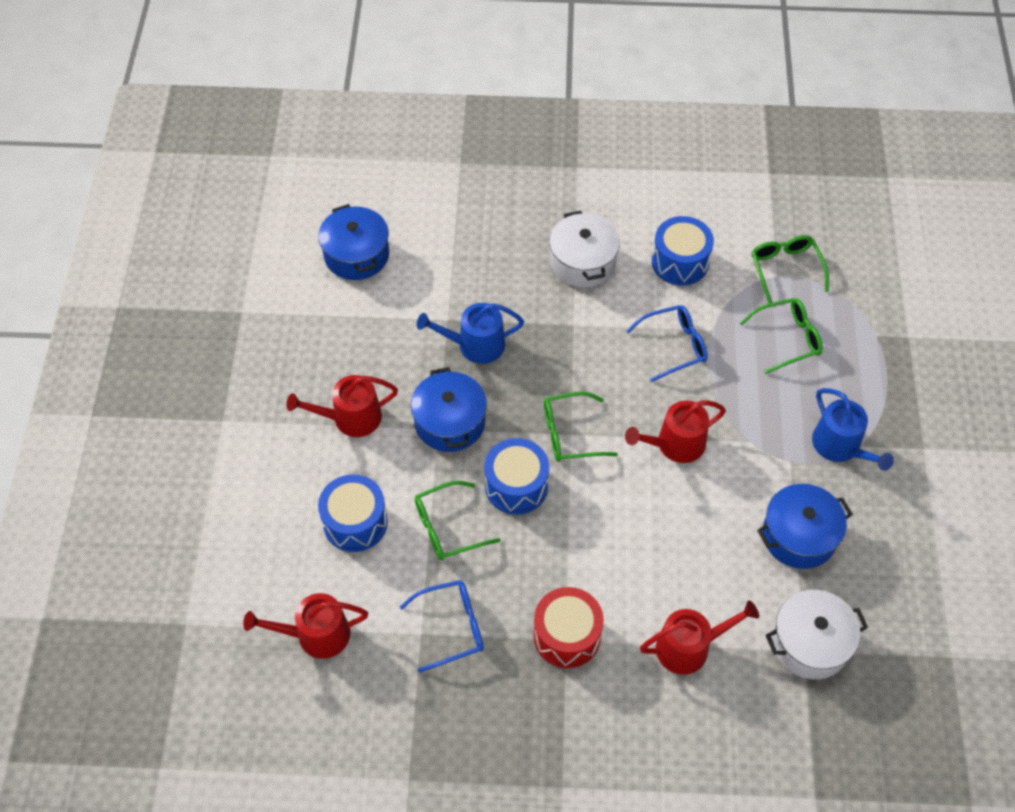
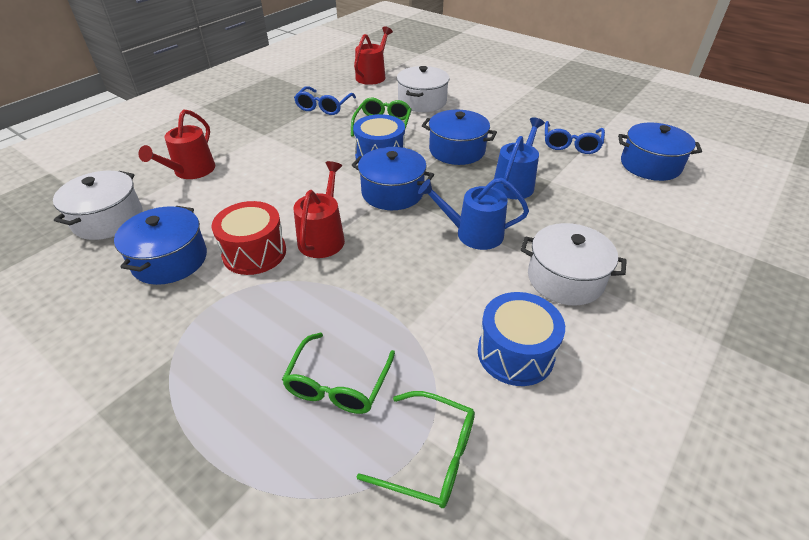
camera: 125 degrees right, 15 degrees down
(351, 418) = (497, 120): red watering can -> none
(355, 522) = (422, 101): blue drum -> white pot
(567, 635) = (266, 135): red drum -> red drum (254, 253)
(570, 434) = (392, 192): green glasses -> blue pot
(674, 346) = (414, 288): blue glasses -> blue glasses (571, 144)
(840, 446) = (190, 340): blue watering can -> blue watering can (473, 233)

